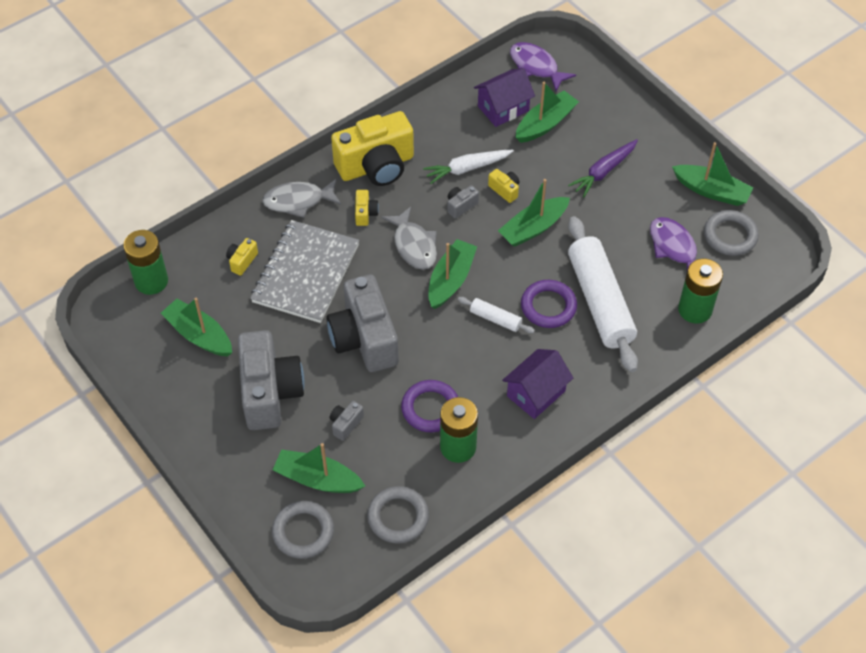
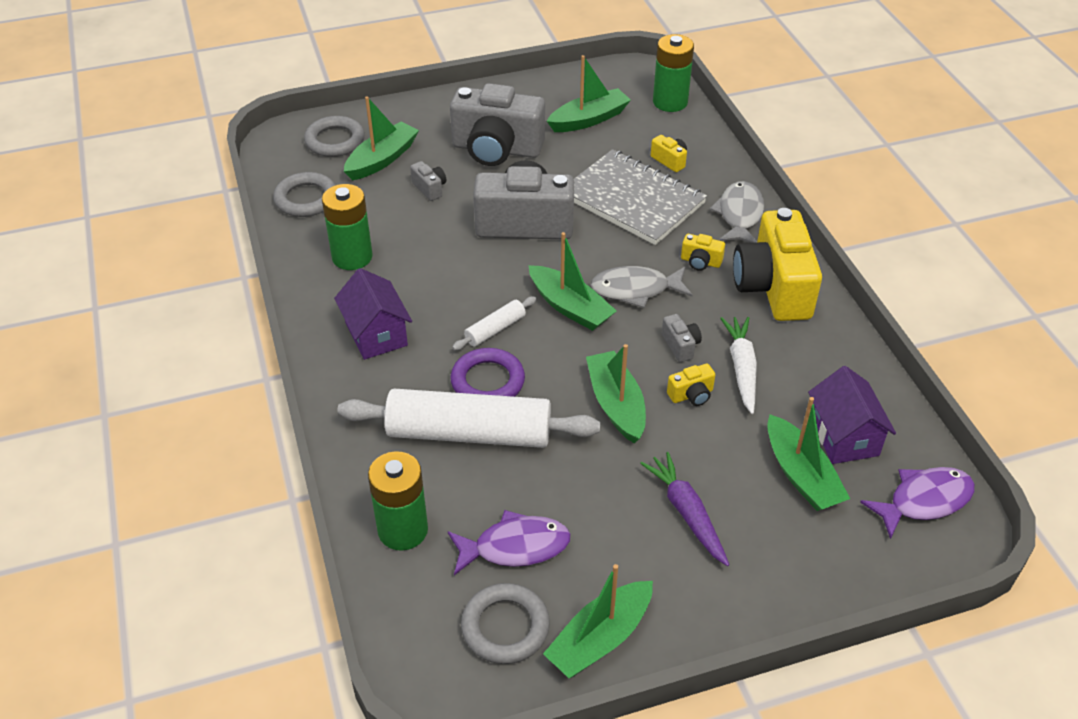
camera: 110 degrees right, 10 degrees down
(430, 408) = (410, 249): purple ring -> none

